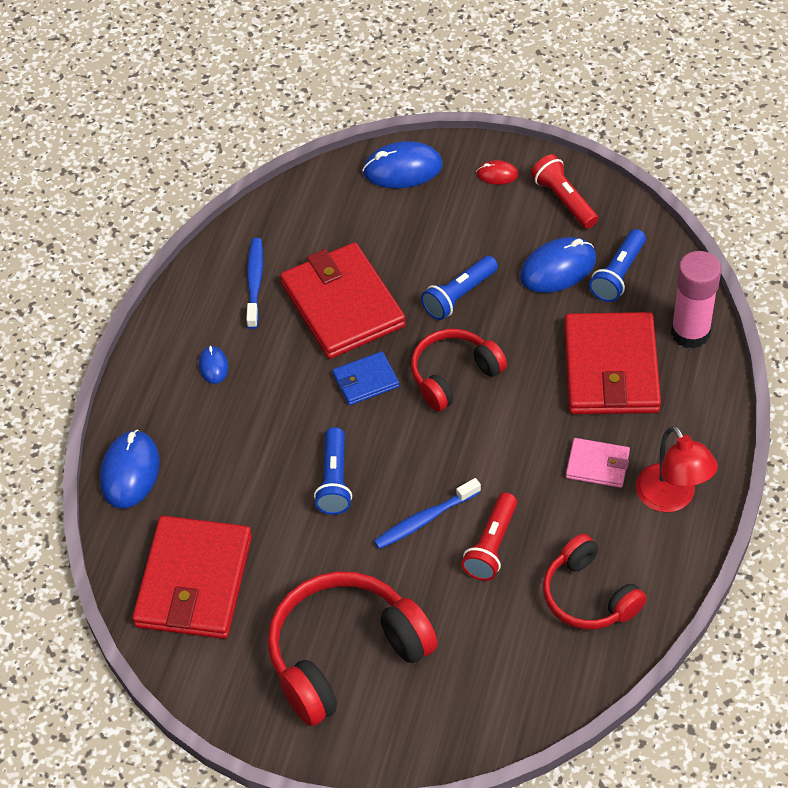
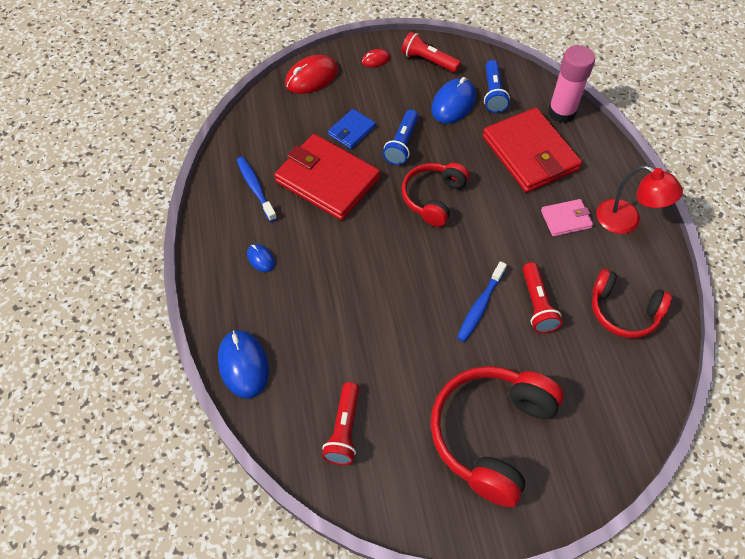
camera: 30 degrees left, 5 degrees up
(194, 581) = (344, 429): red wallet -> red flashlight
(334, 480) = (399, 305): blue flashlight -> none
(366, 381) = (376, 225): blue wallet -> blue wallet (352, 131)
(402, 169) = (311, 77): blue mouse -> red mouse

